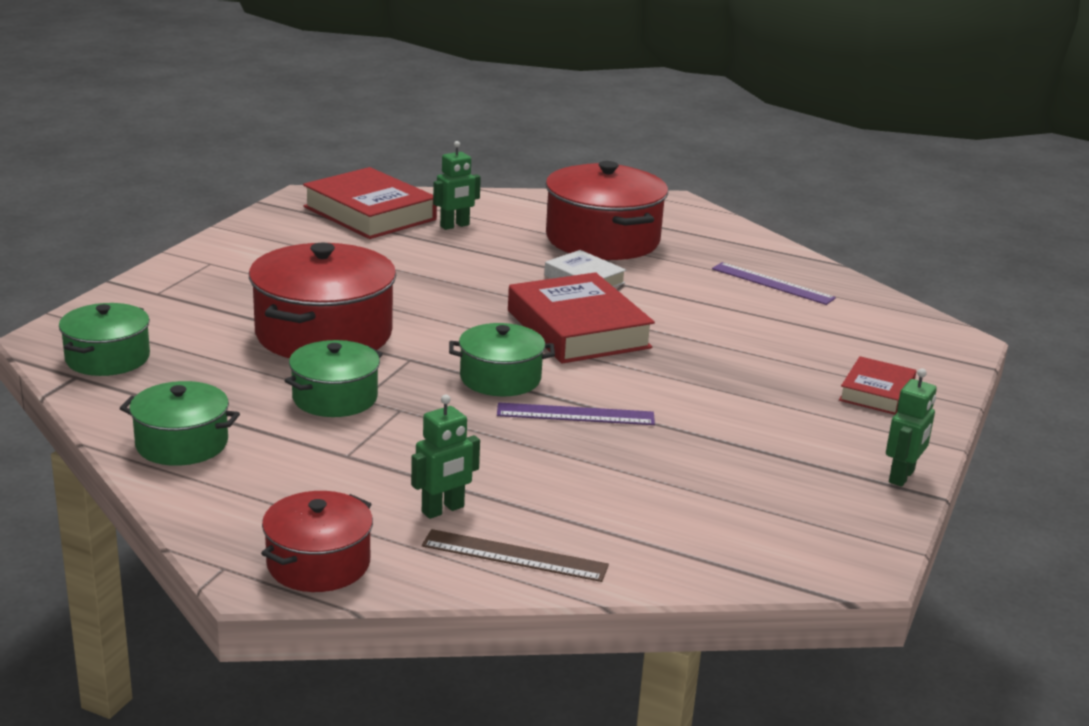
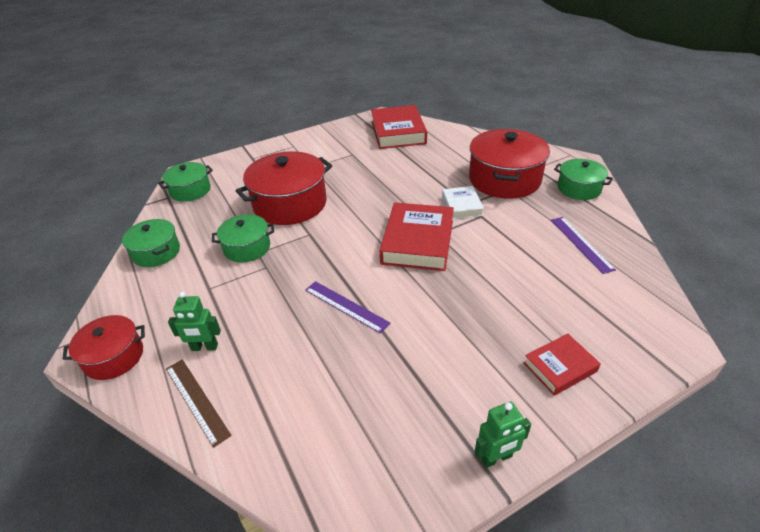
camera: 40 degrees right, 15 degrees up
(455, 226) = (431, 150): green robot -> none
(500, 378) = (337, 263): green pot -> green pot (579, 188)

